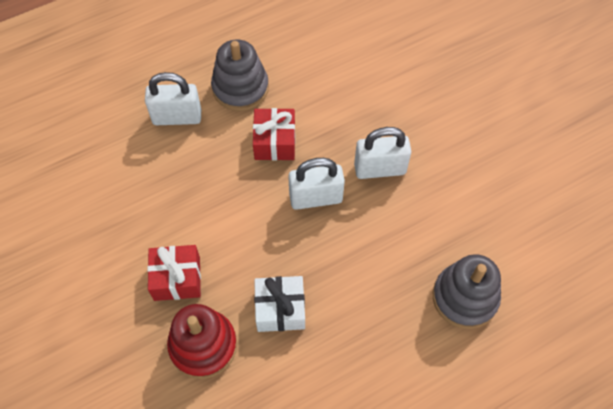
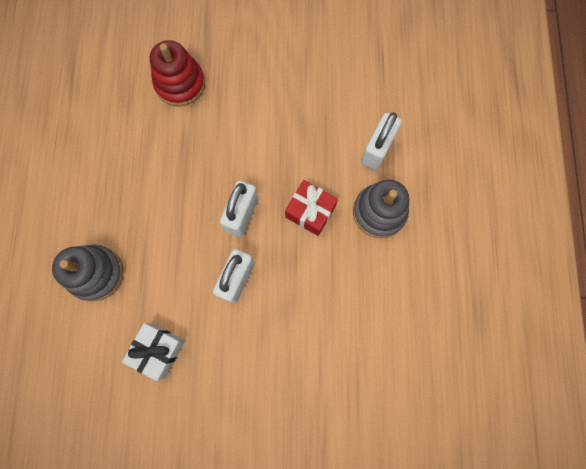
camera: 120 degrees right, 15 degrees up
(177, 278) = (238, 89): red gift -> none
(280, 309) = (172, 143): white gift -> white gift (158, 350)

